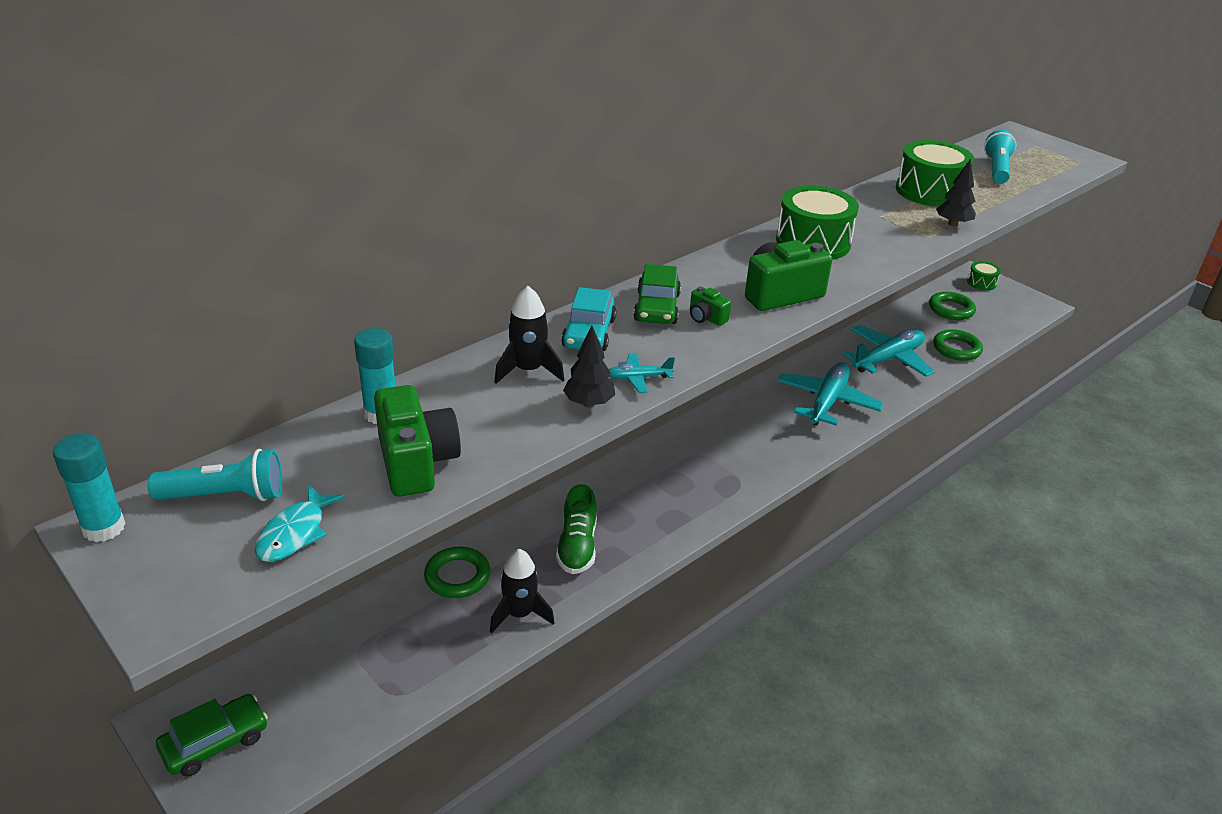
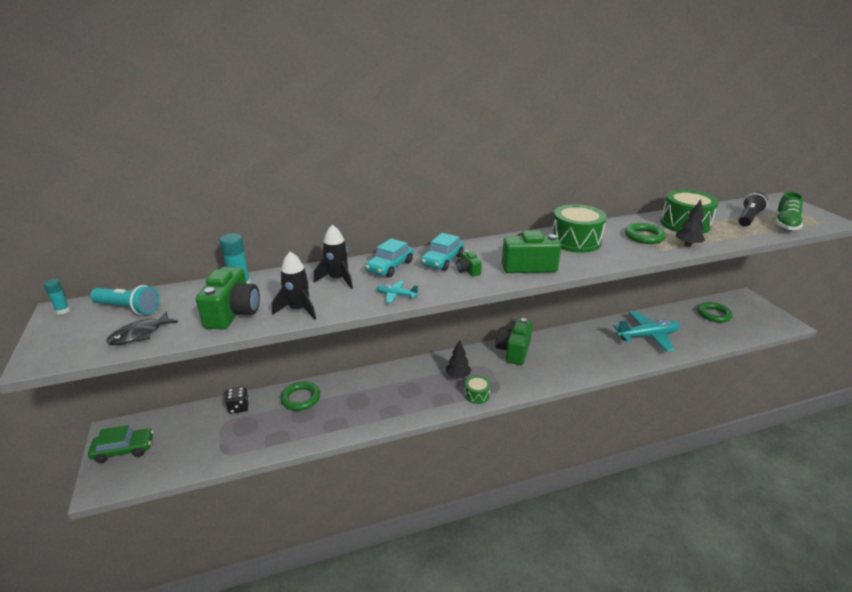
camera: 25 degrees right, 5 degrees down
(104, 528) = (63, 311): turquoise glue stick -> turquoise glue stick, size x0.58
(295, 533) = (139, 334): turquoise fish -> black fish
(364, 618) = (239, 407): none -> black dice
(519, 614) = (318, 429): black rocket -> black rocket (298, 309)
(577, 546) = (376, 400): green shoe -> green shoe (785, 224)
(589, 403) = (354, 303): black tree -> black tree (458, 376)
(657, 307) = (442, 260): green car -> turquoise car
(726, 422) = (513, 351): none -> green camera
(827, 402) = (588, 353): turquoise plane -> none
(956, 349) = (703, 339): green ring -> green ring (644, 236)
(981, 283) = (747, 302): green drum -> green drum (477, 395)
(996, 169) = (748, 218): turquoise flashlight -> black flashlight

